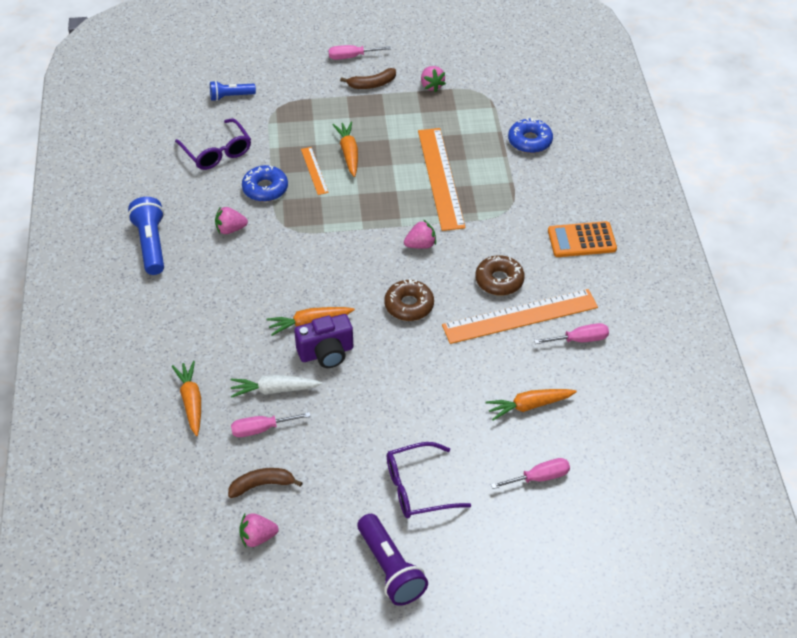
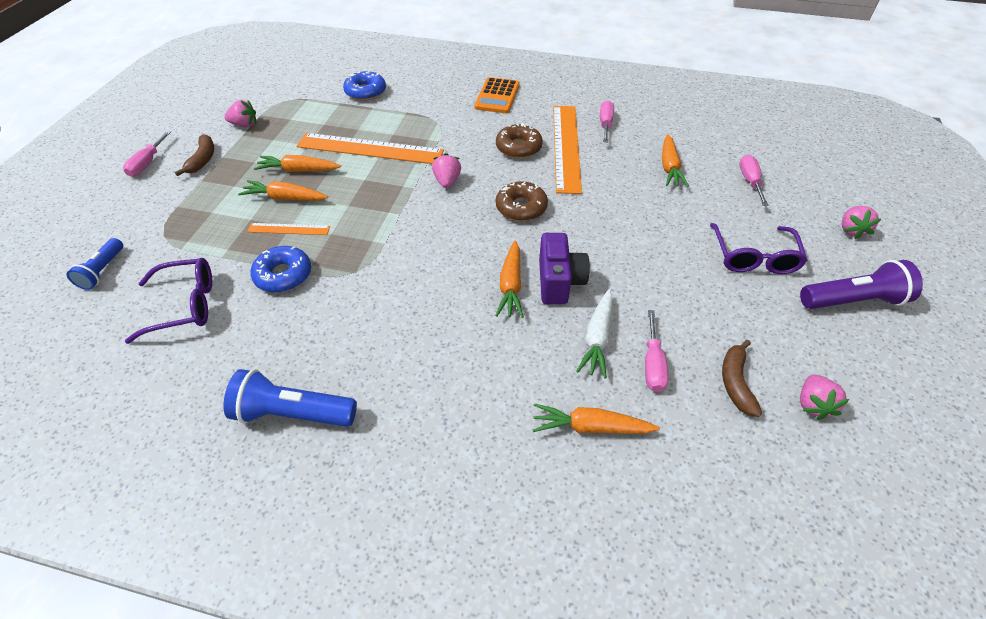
camera: 70 degrees left, 0 degrees up
(230, 229) = (325, 322): pink strawberry -> pink strawberry (851, 230)
(387, 146) = (299, 170): none -> orange carrot

